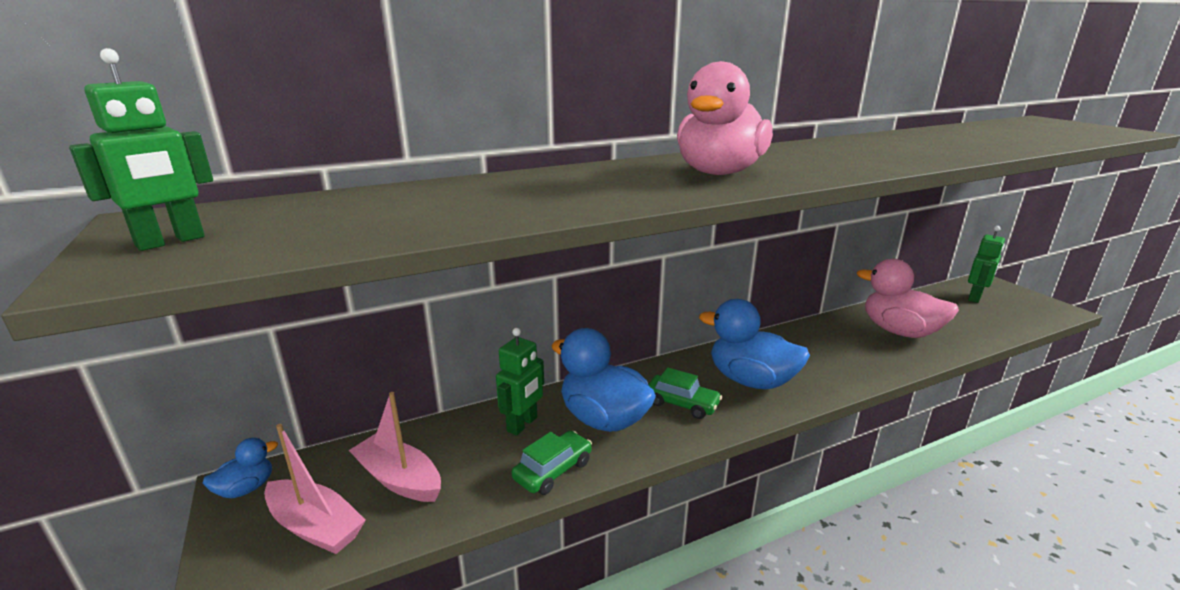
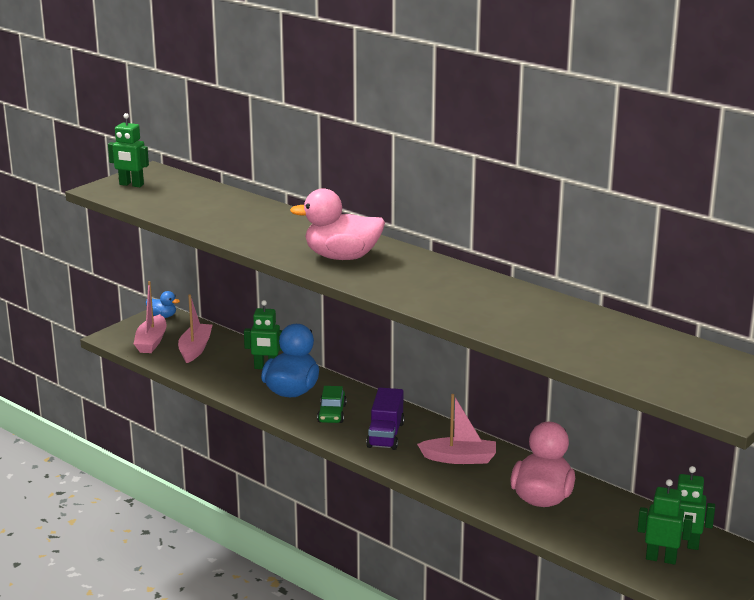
camera: 65 degrees right, 0 degrees up
(553, 470) = (232, 387): green car -> none
(751, 380) = (385, 435): blue duck -> purple truck
(816, 352) = (459, 458): none -> pink boat
(1000, 310) = (661, 558): none -> green robot

